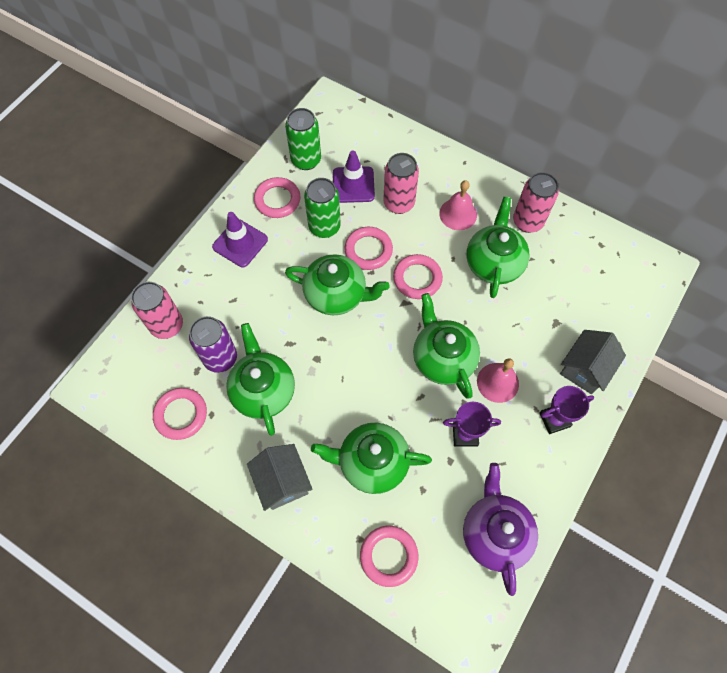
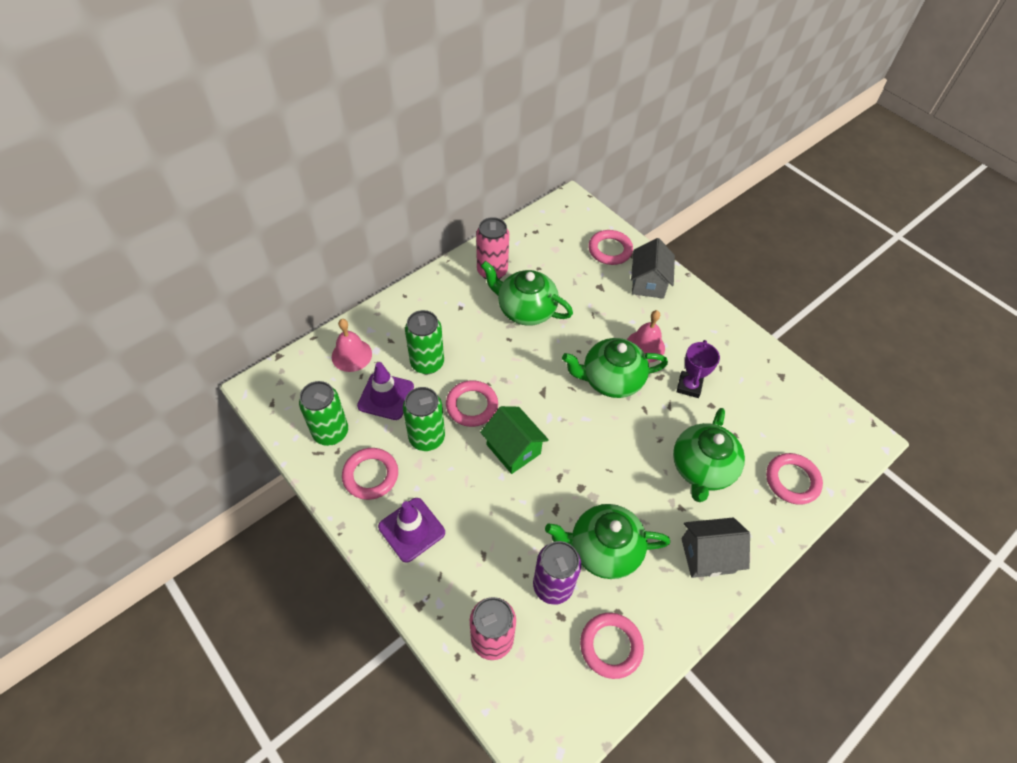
camera: 75 degrees left, 10 degrees down
(336, 295) = (513, 449): green teapot -> green house
(399, 203) = (427, 363): pink can -> green can
(417, 278) = (520, 374): pink ring -> pink ring (610, 250)
(458, 214) = (461, 319): pink bell -> pink bell (351, 355)
(495, 533) = (780, 393): purple teapot -> none
(554, 419) = (688, 319): purple trophy -> none
(585, 369) = (648, 283): grey house -> grey house turned 45 degrees clockwise

